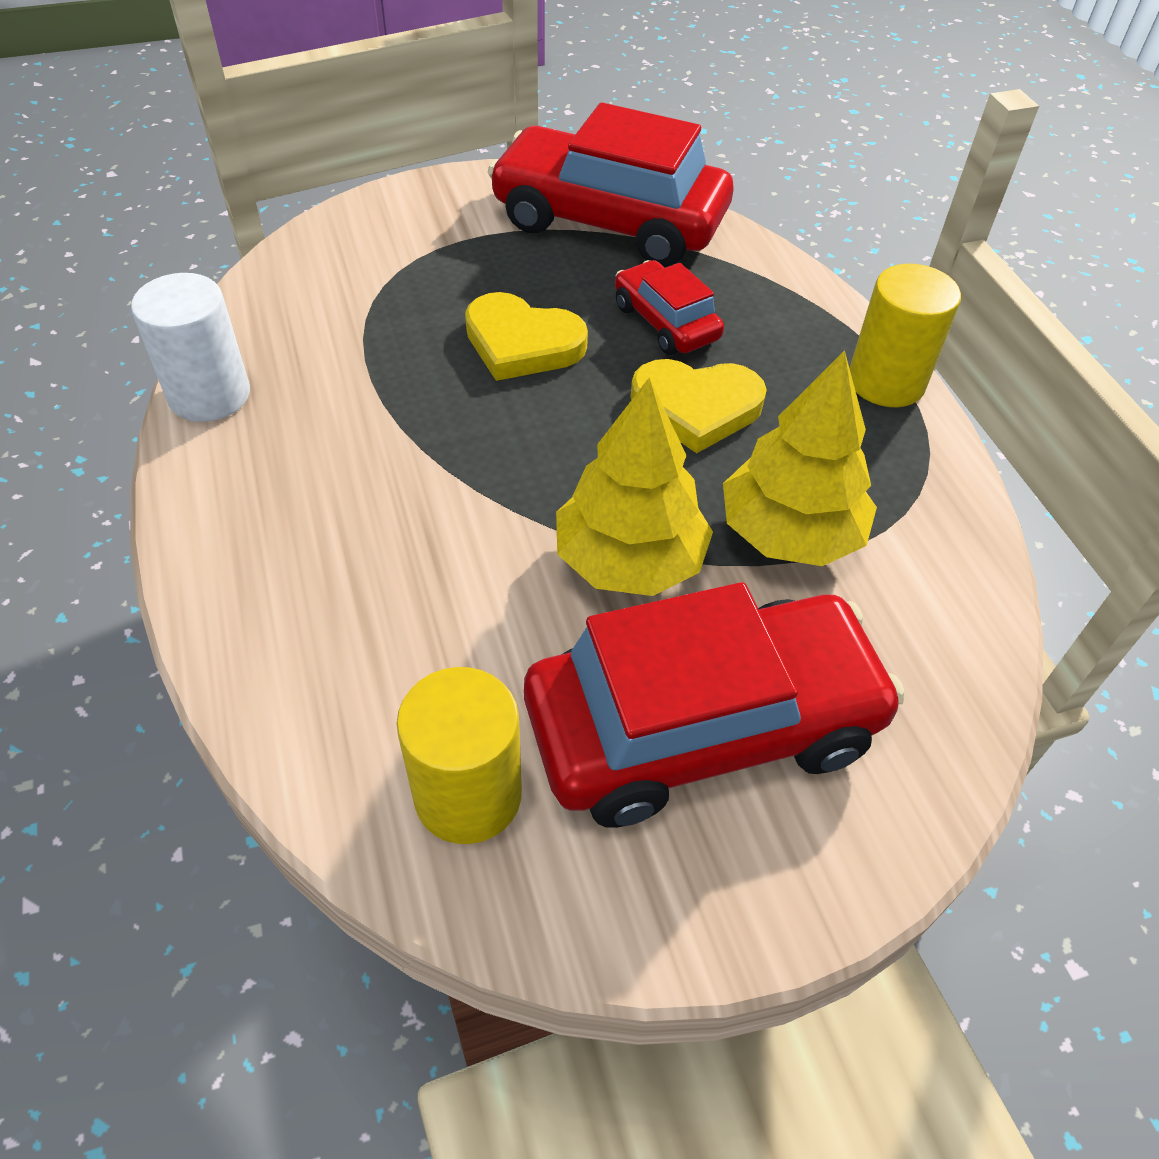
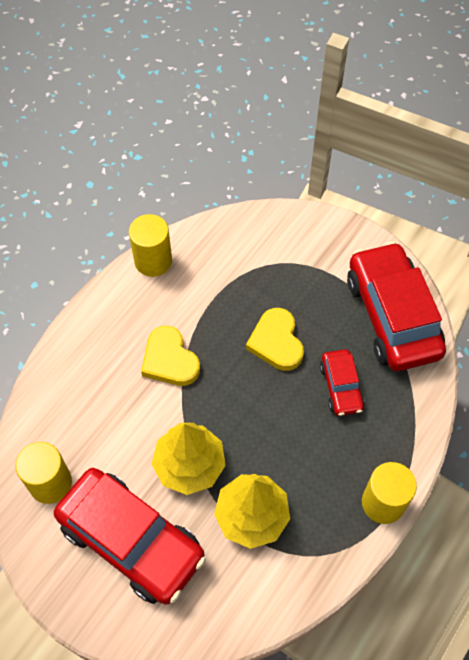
camera: 55 degrees right, 10 degrees up
(209, 395) = (153, 261): white cylinder -> yellow cylinder
(665, 322) = (341, 387): red car -> red car turned 150 degrees clockwise
(696, 407) = (296, 434): yellow heart -> yellow heart (169, 360)

